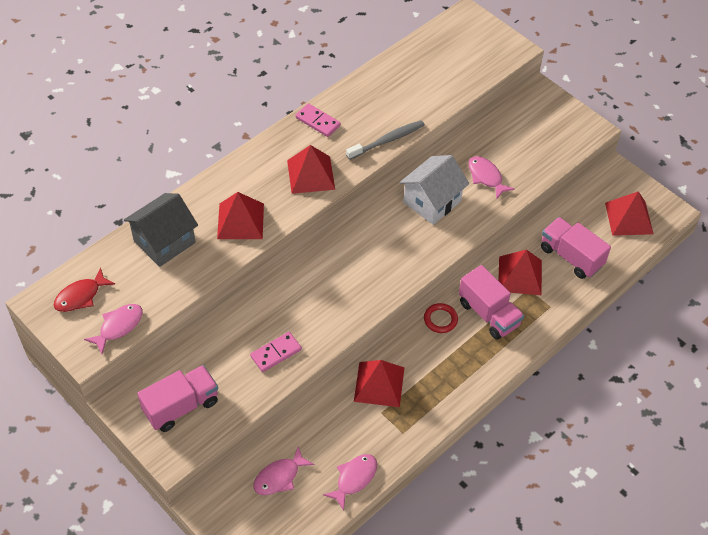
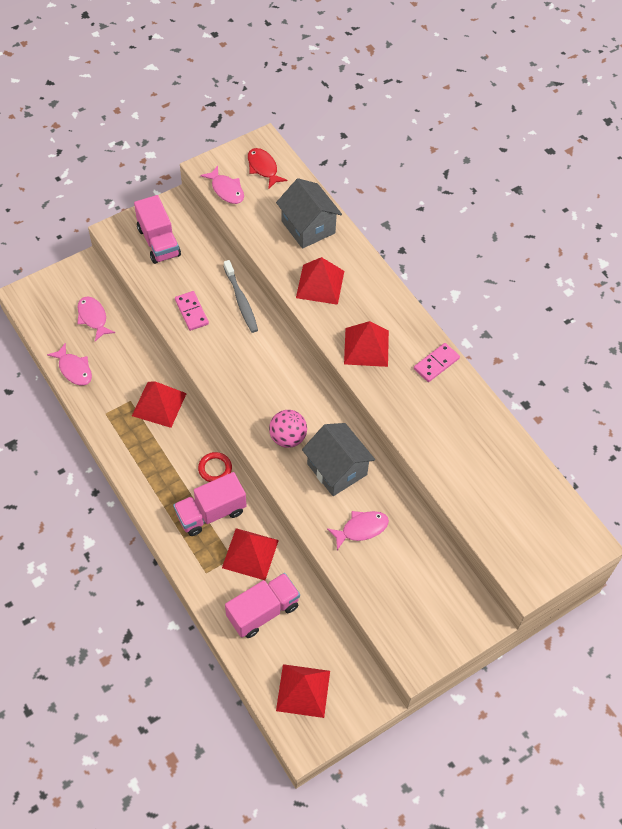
camera: 100 degrees right, 5 degrees up
(387, 140) = (401, 421): grey toothbrush -> grey toothbrush (241, 301)
(409, 244) = (288, 437): none -> pink ball
(432, 202) = (337, 469): white house -> grey house

